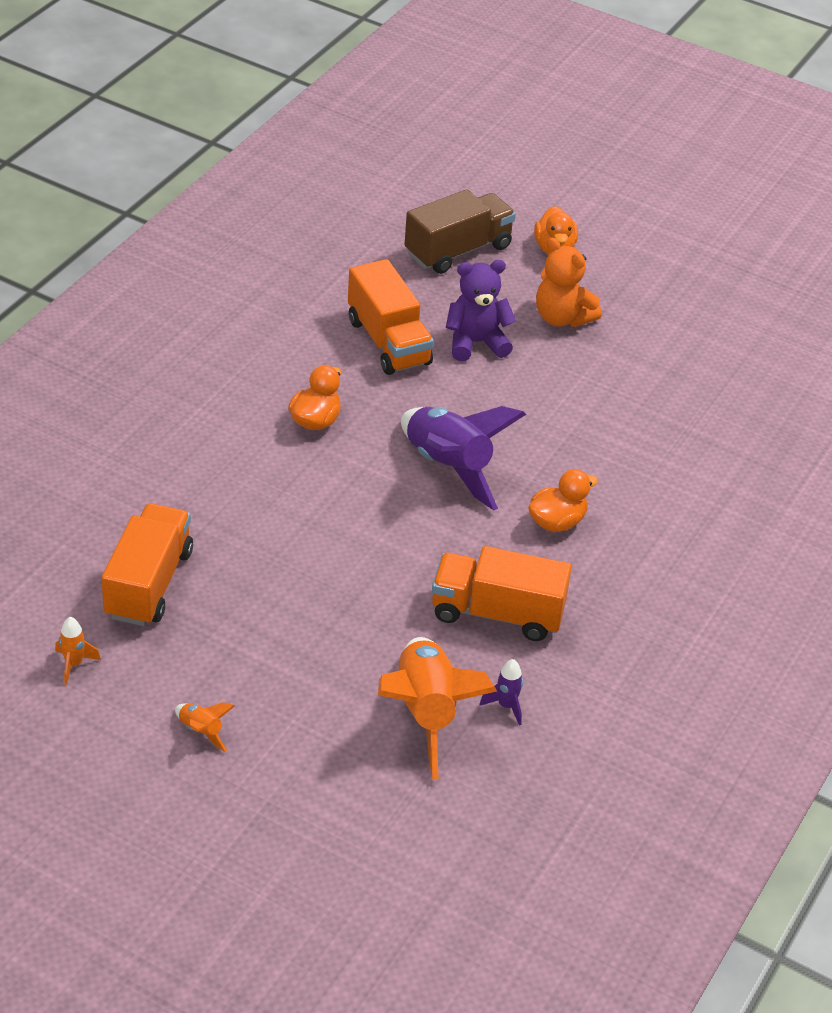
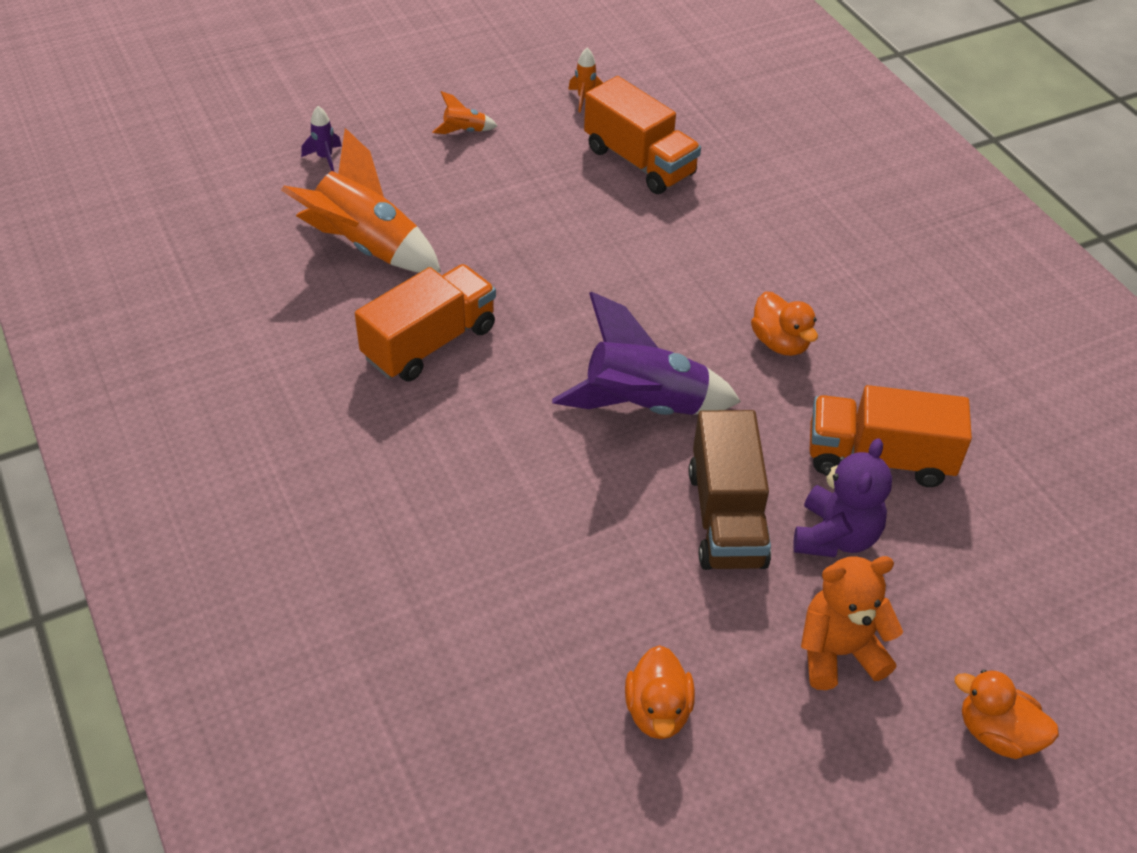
camera: 125 degrees right, 5 degrees up
(458, 250) = (1035, 617): brown truck -> brown truck (726, 517)
(506, 706) = (328, 296): purple rocket -> purple rocket (325, 158)
(557, 522) = (505, 448): orange duck -> orange duck (658, 711)

